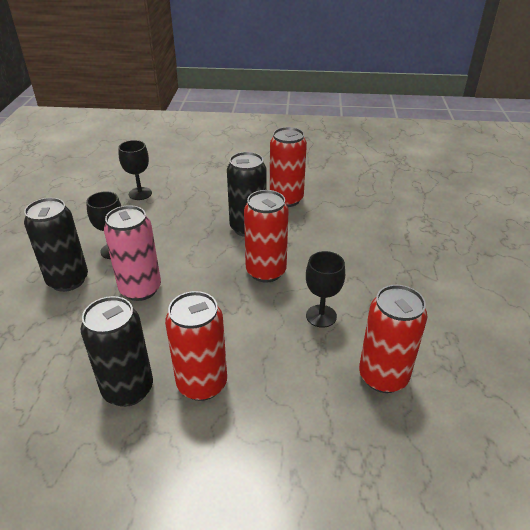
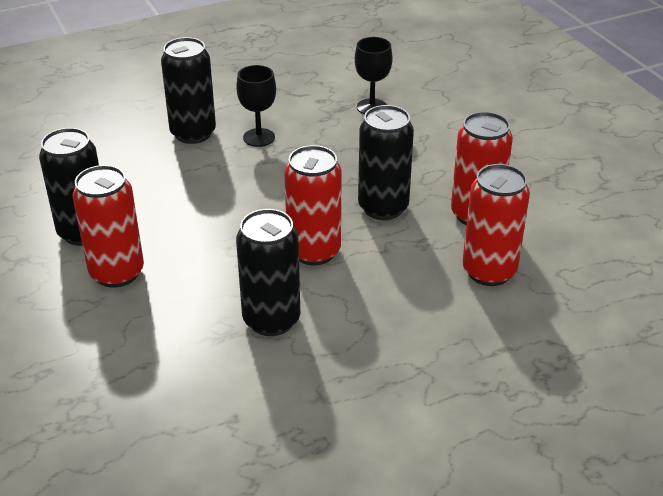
camera: 60 degrees right, 0 degrees up
(140, 289) = (215, 180): pink can -> none
(321, 316) = (271, 320): black goblet -> black can
(383, 376) = (208, 399): red can -> red can (489, 271)

